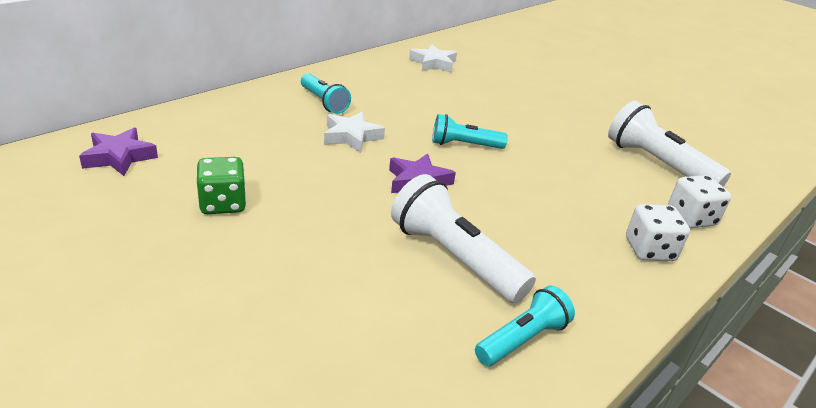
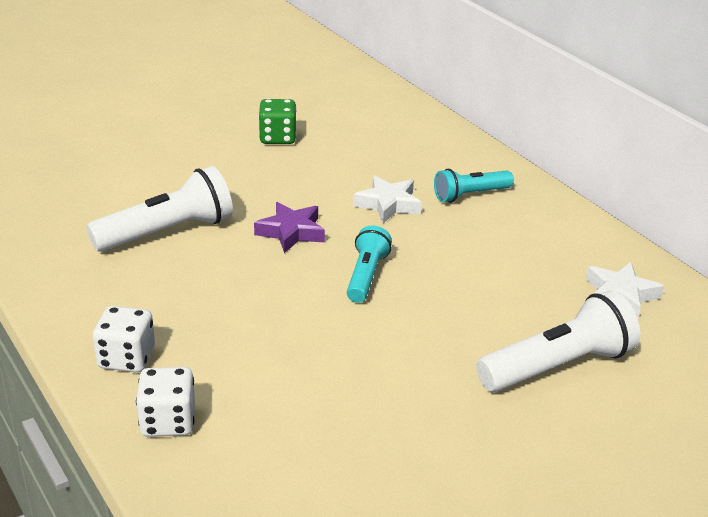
camera: 105 degrees right, 0 degrees up
(119, 157) = (355, 99): purple star -> none
(522, 339) = (59, 245): turquoise flashlight -> none
(657, 164) = (301, 444): white flashlight -> white flashlight (558, 366)

